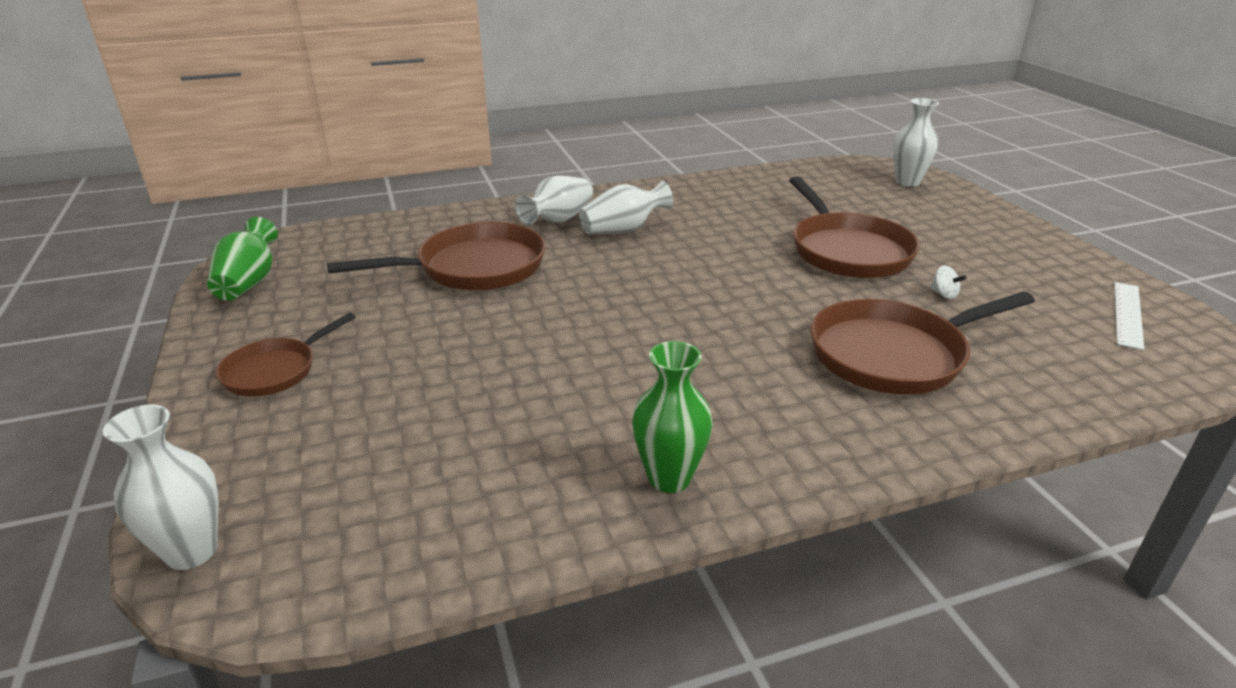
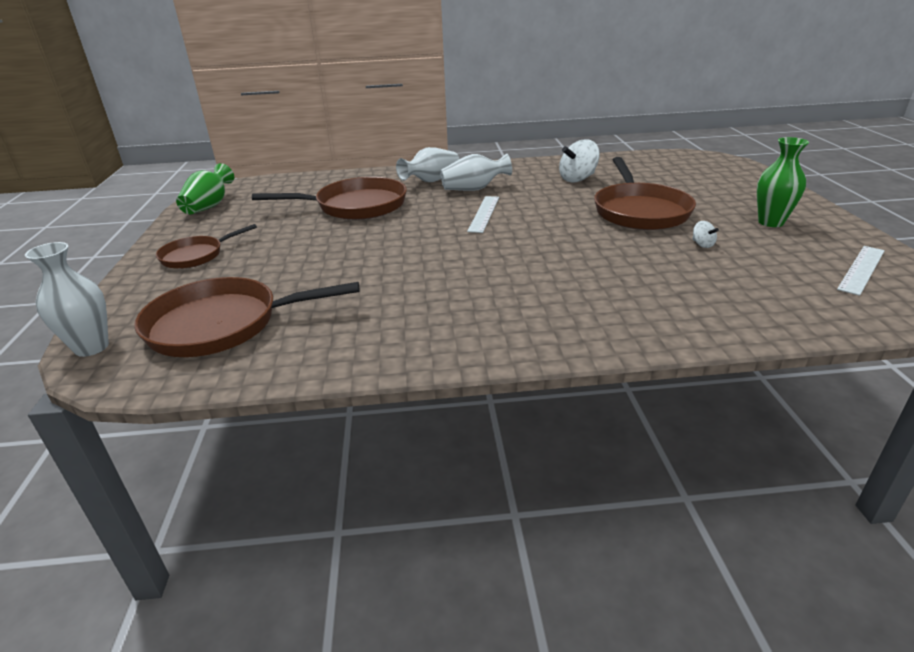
camera: 15 degrees right, 0 degrees up
(657, 268) = (484, 213): none -> white ruler
(669, 478) = (413, 341): green vase -> green vase (770, 222)
(748, 206) = (577, 179): none -> white spinning top
(894, 354) = (634, 281): brown pan -> brown pan (222, 324)
(907, 182) = (720, 168): white vase -> none

